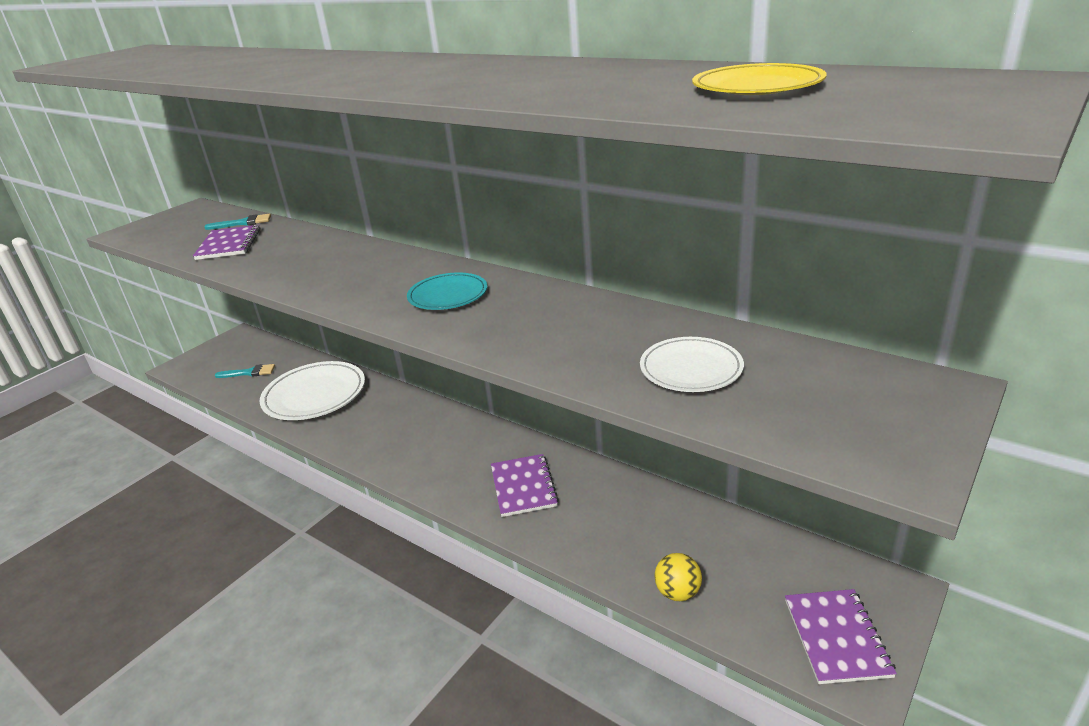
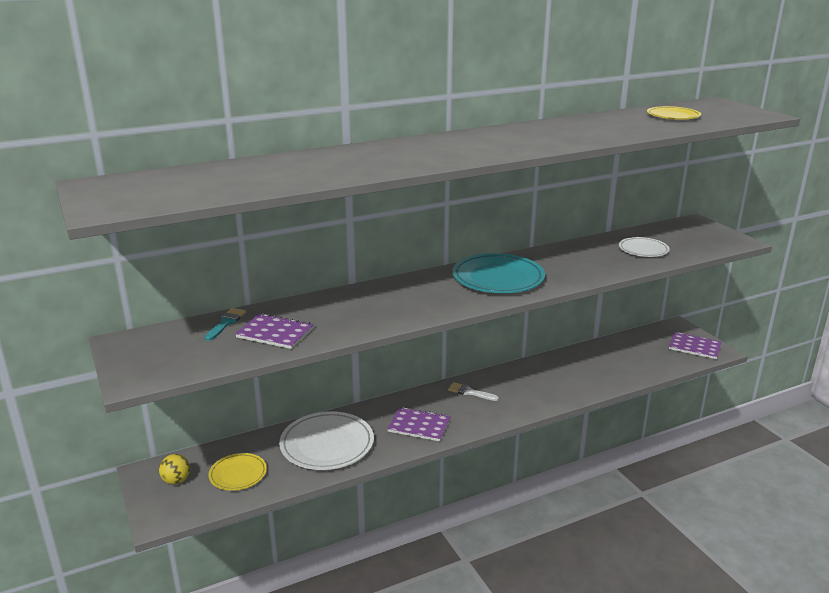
camera: 65 degrees left, 5 degrees down
(249, 372) = (238, 474): turquoise brush -> yellow plate
(448, 295) = (498, 278): turquoise plate -> turquoise plate, size x1.73
(473, 442) = (470, 392): none -> white brush
(523, 487) = (532, 387): purple notebook -> purple notebook (419, 425)
(677, 592) = (647, 370): yellow ball -> yellow ball (176, 480)

